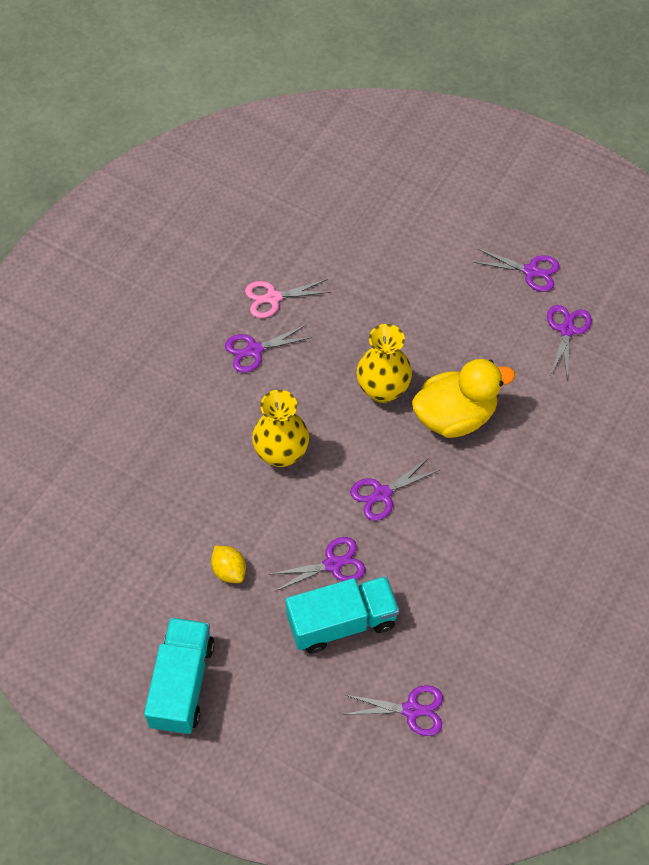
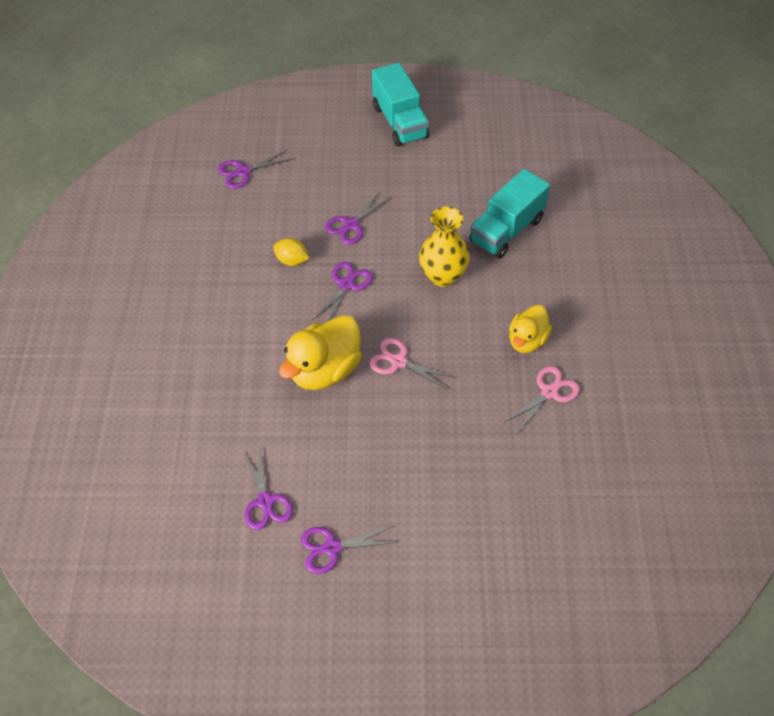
camera: 150 degrees right, 5 degrees down
(229, 570) = (420, 189): yellow lemon -> yellow lemon (292, 261)
(254, 350) = (527, 340): purple scissors -> yellow duck
(342, 622) = (321, 196): turquoise truck -> turquoise truck (506, 230)
(383, 389) = (399, 362): yellow vase -> pink scissors

